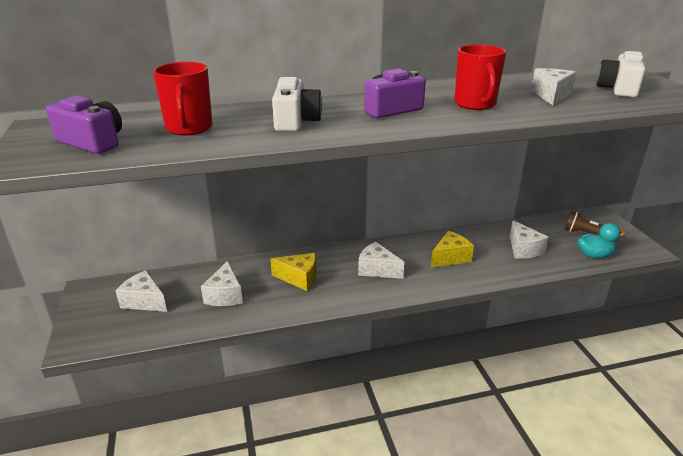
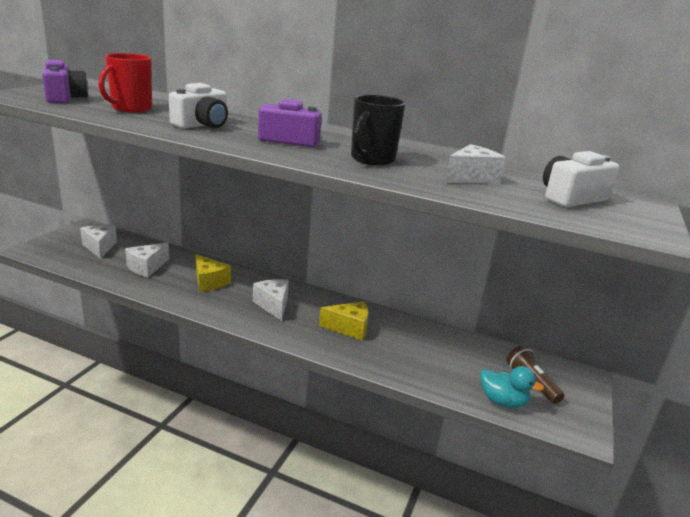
camera: 35 degrees right, 5 degrees down
(475, 104) = (372, 159): red mug -> black mug
(523, 249) = (432, 358): white cheese -> none

